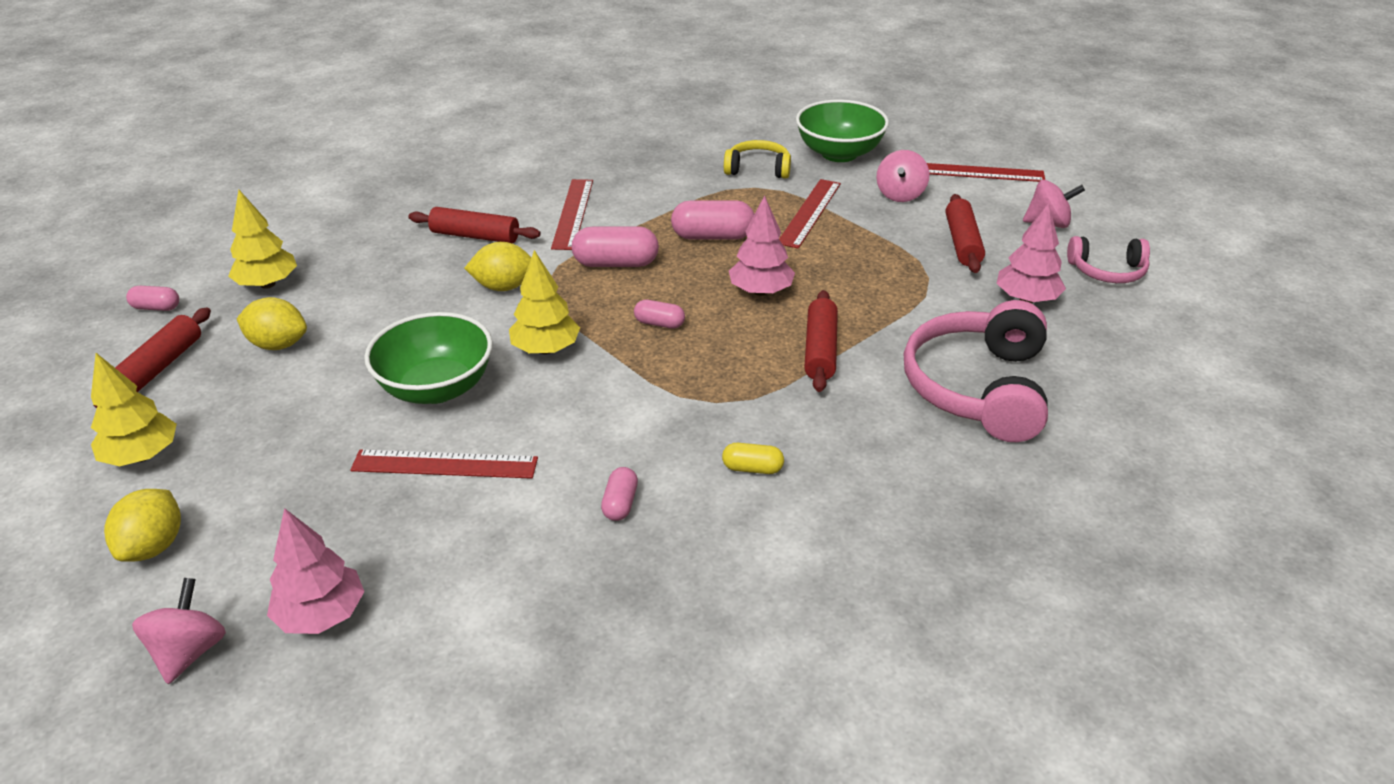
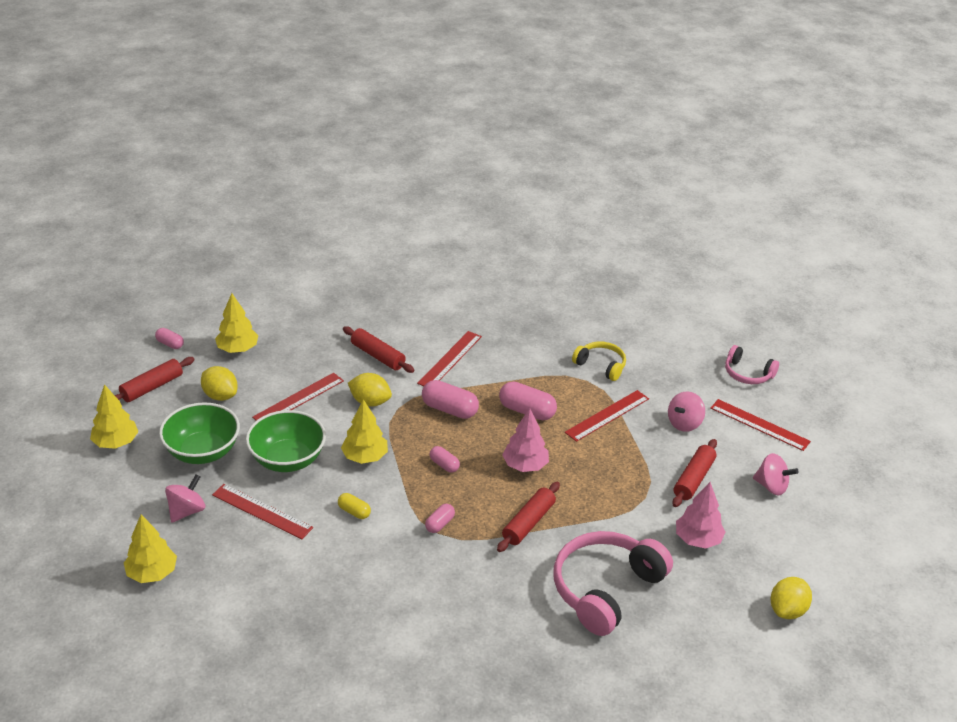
camera: 25 degrees right, 0 degrees up
(154, 546) = (96, 500): yellow lemon -> yellow lemon (787, 610)
(189, 652) = (84, 566): pink spinning top -> pink spinning top (187, 511)
(321, 615) = (152, 573): pink tree -> yellow tree
(400, 313) = (299, 399): none -> red ruler
(620, 503) = (337, 575): pink capsule -> pink capsule (439, 524)
(752, 468) = (425, 584): yellow capsule -> yellow capsule (354, 512)
(839, 153) = (670, 372): green bowl -> green bowl (202, 452)
(1107, 271) = (777, 540): pink headphones -> pink headphones (747, 373)

